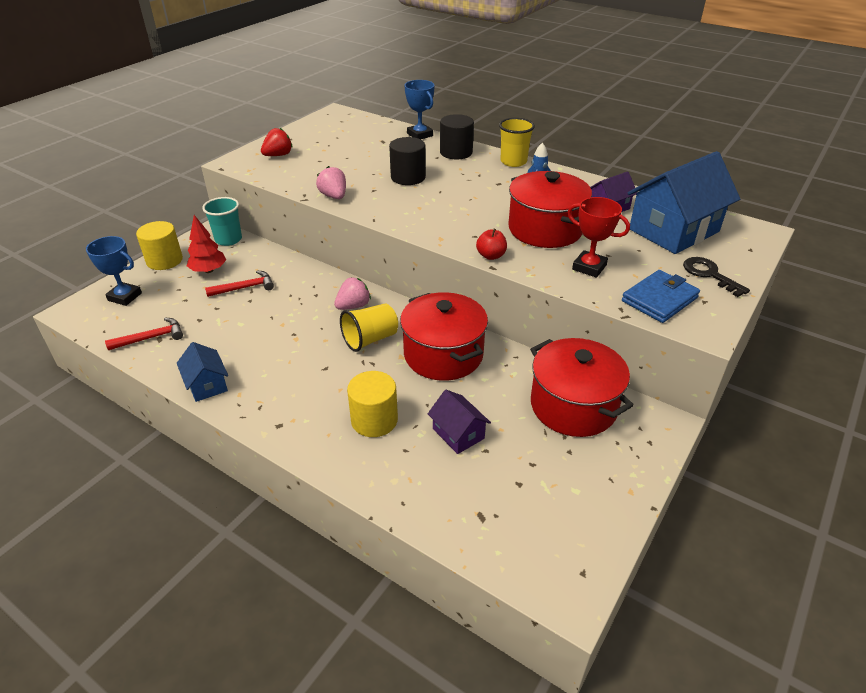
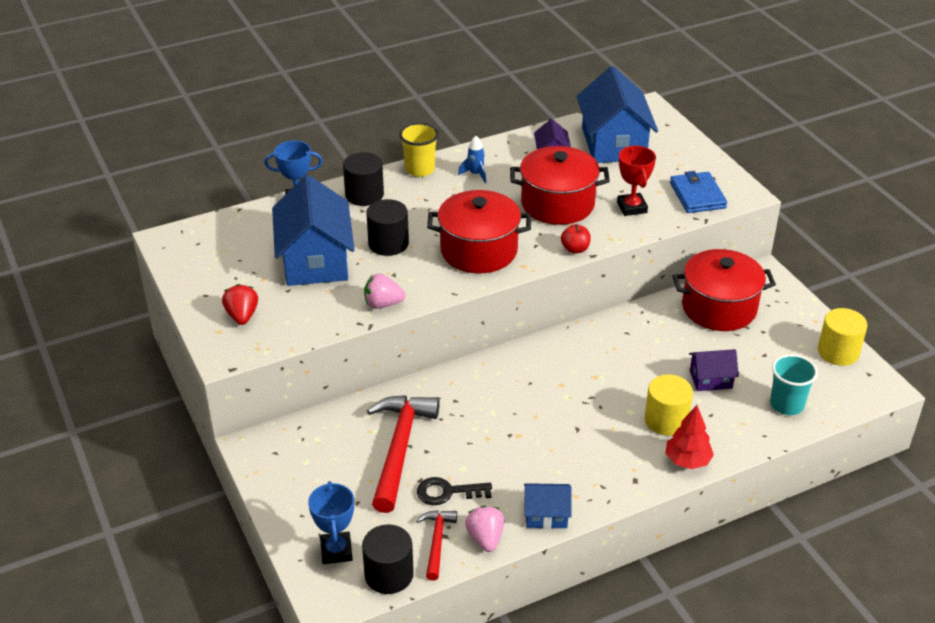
camera: 60 degrees left, 0 degrees up
(108, 327) = (389, 574): none -> black cylinder
(125, 297) = (336, 551): blue trophy -> blue trophy turned 60 degrees counterclockwise
(164, 260) = (283, 502): yellow cylinder -> yellow cylinder (838, 352)
(209, 270) = (339, 469): red tree -> red tree (687, 460)
(228, 239) = (284, 437): turquoise cup -> turquoise cup (786, 404)
(244, 288) = (399, 449): red hammer -> red hammer, size x1.90
(353, 306) = (496, 381): pink strawberry -> pink strawberry (485, 538)
(361, 159) = (315, 260): none -> blue house
(370, 339) = (556, 387): yellow cup -> none
(443, 355) = (610, 351): red pot -> red pot (479, 250)
(589, 267) = (632, 207): red trophy -> red trophy turned 75 degrees counterclockwise
(709, 274) = (684, 159): black key -> black key (447, 492)

